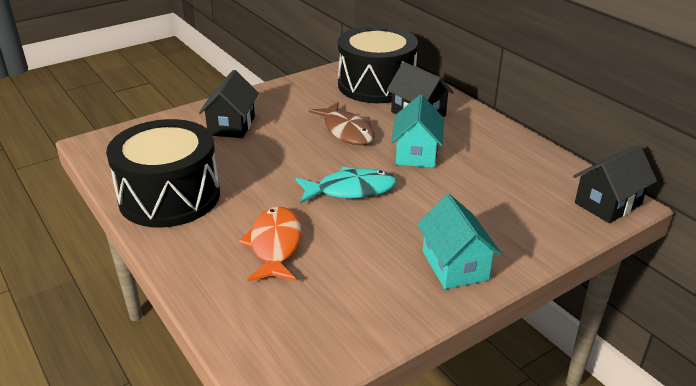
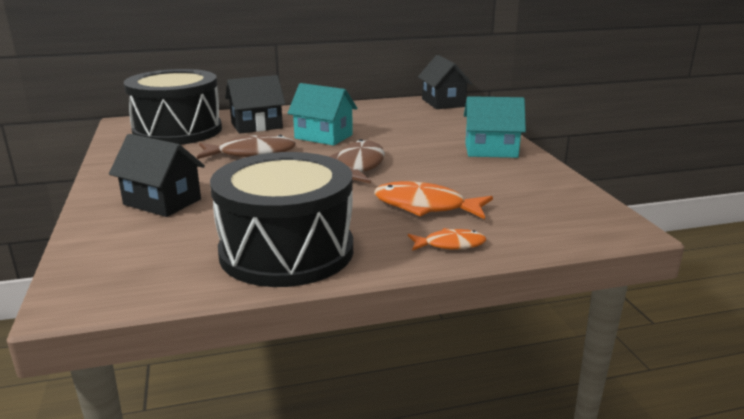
camera: 70 degrees left, 10 degrees down
(202, 272) = (450, 244): none -> orange fish
(351, 190) = (358, 166): turquoise fish -> brown fish

